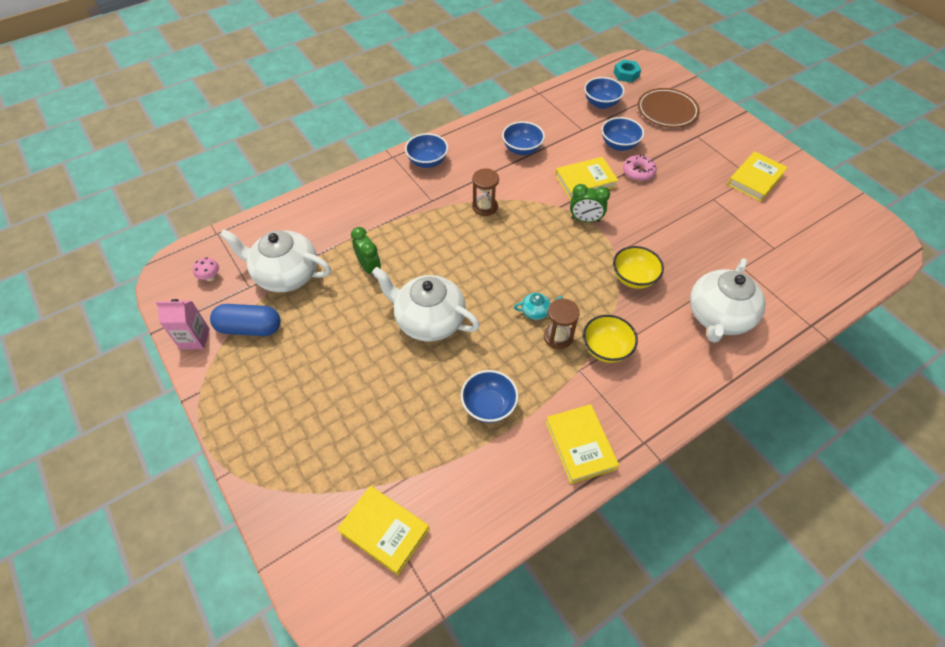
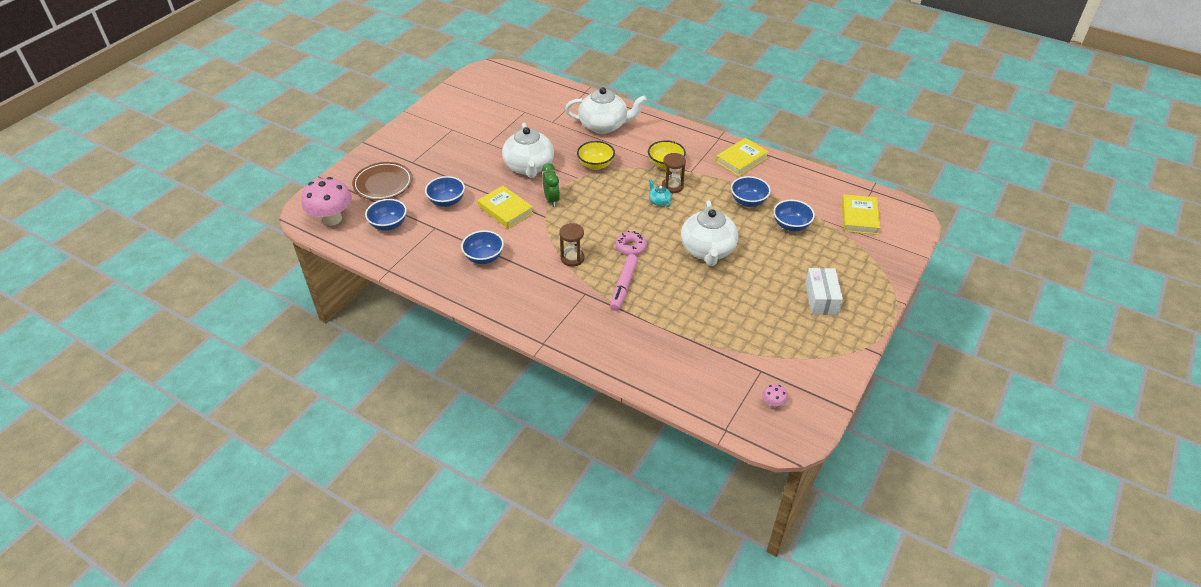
camera: 115 degrees left, 10 degrees down
(194, 339) = (832, 377): pink carton -> none
(250, 328) = (795, 348): blue capsule -> none
(286, 274) = (731, 352): white teapot -> white teapot (529, 167)
(289, 391) = (821, 298): none -> white box
(369, 268) = (685, 302): green clock -> none
(423, 230) = (623, 286): none -> pink marker
(427, 162) = (536, 315): blue bowl -> blue bowl (791, 226)
(626, 74) = (332, 219): turquoise nut -> pink mushroom
(638, 172) = (477, 184): pink donut -> pink donut (631, 247)
(755, 179) = (454, 127): yellow book -> none

